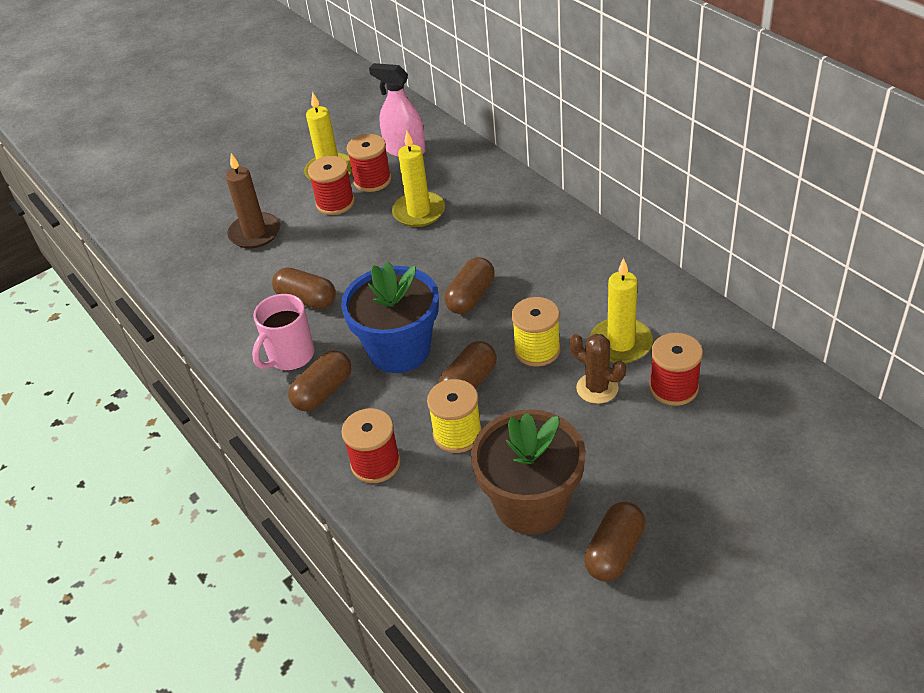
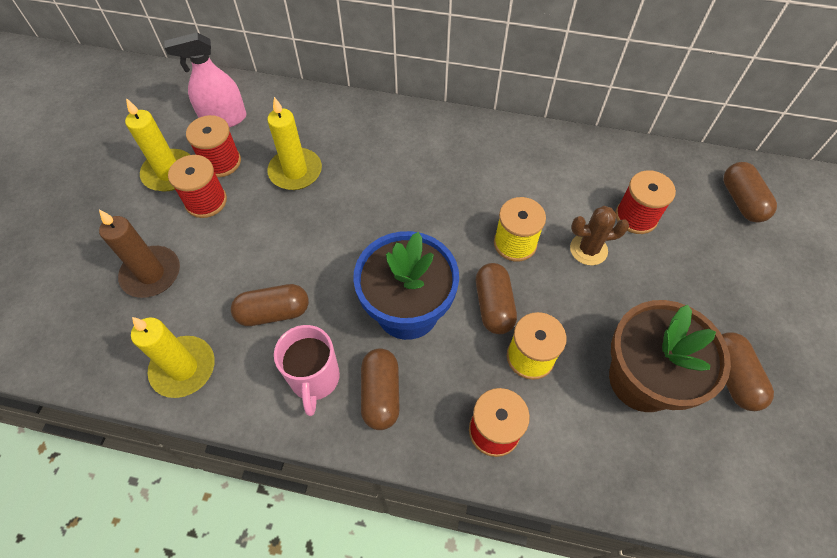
camera: 45 degrees left, 15 degrees up
(470, 297) = (418, 226): brown capsule -> brown capsule (741, 201)
(621, 343) = (567, 202): yellow candle -> yellow candle (183, 368)

